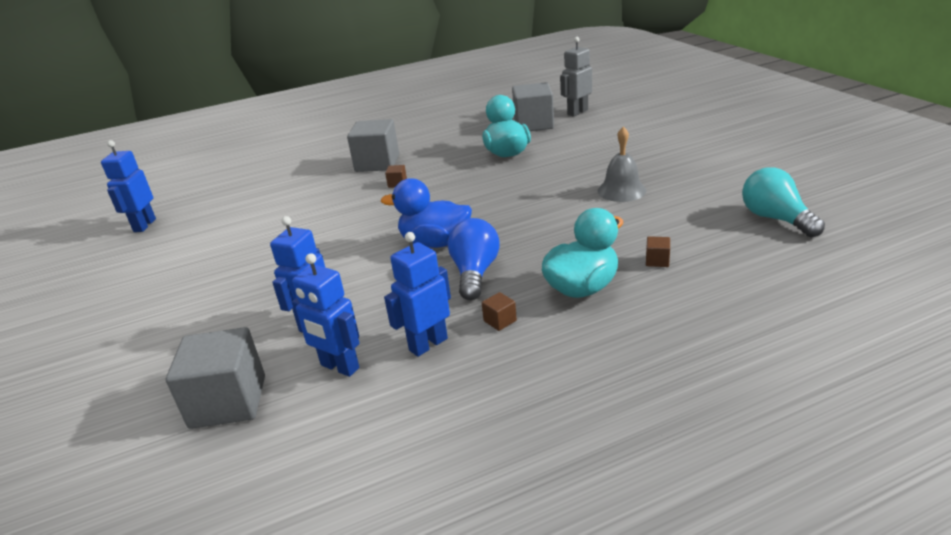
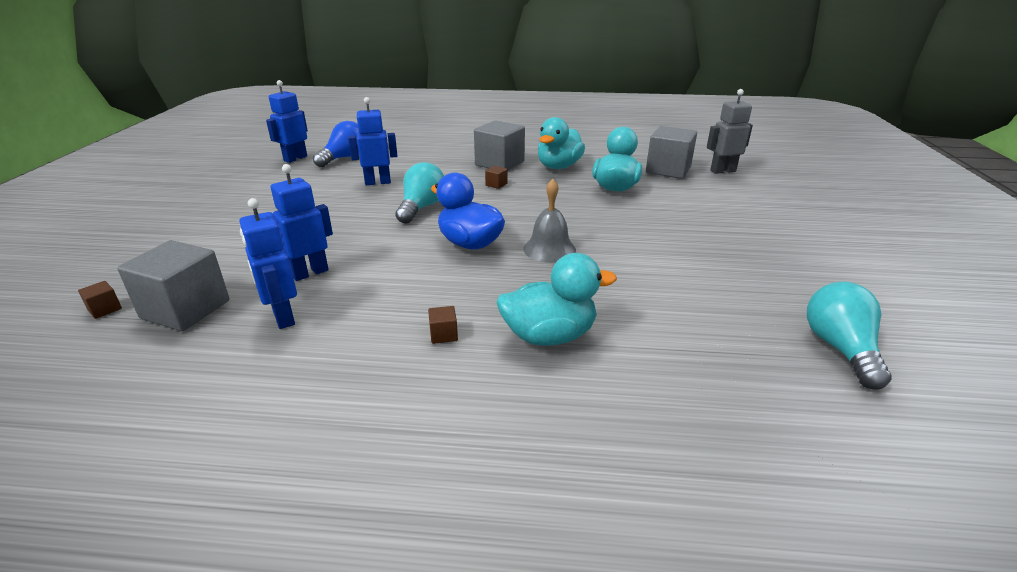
camera: 25 degrees right, 0 degrees up
(350, 228) = (421, 207): none -> turquoise light bulb
(428, 344) = (365, 329): blue robot -> blue robot (378, 182)
(436, 149) = (558, 166): none -> turquoise duck
(475, 273) = (471, 282): blue light bulb -> blue light bulb (345, 158)
(621, 190) = (690, 257): grey bell -> grey bell (549, 249)
(657, 261) = (653, 340): brown cube -> brown cube (105, 309)

